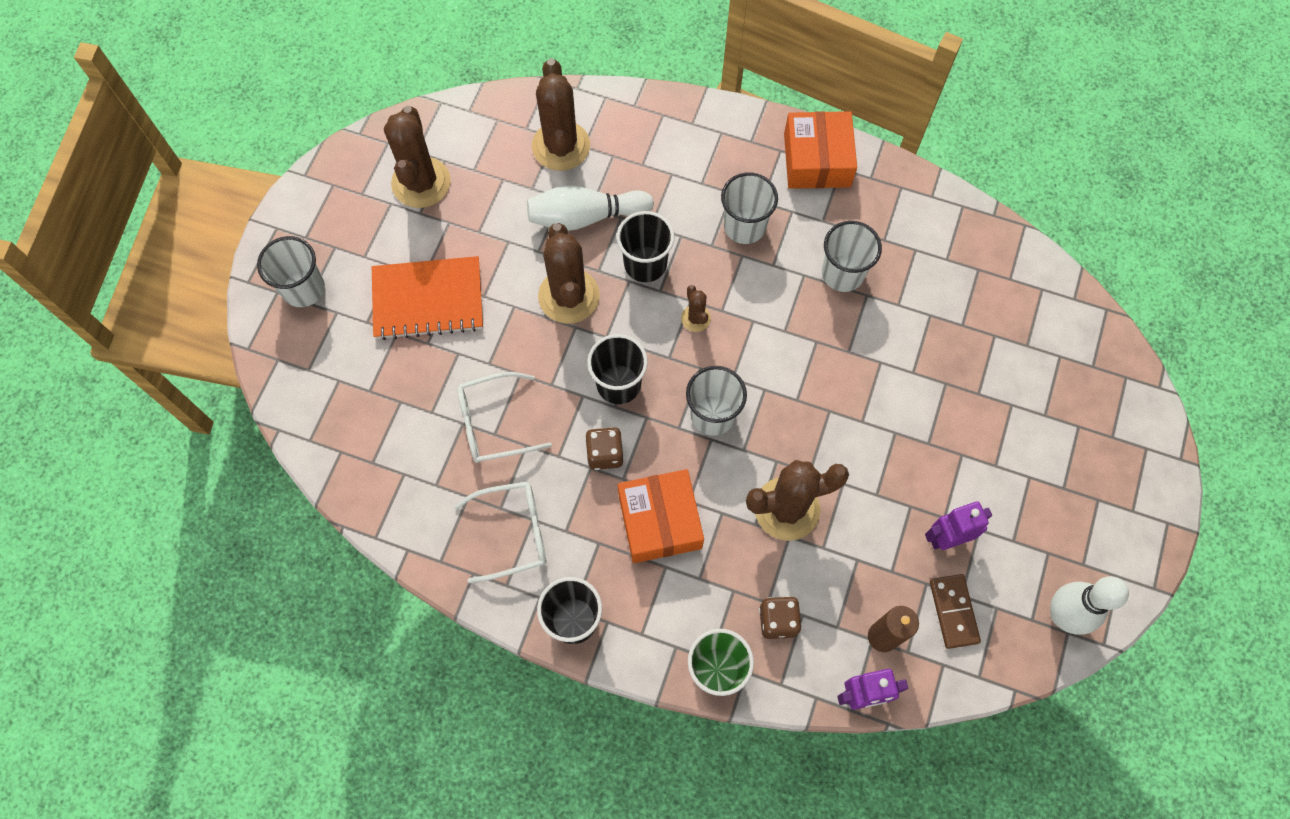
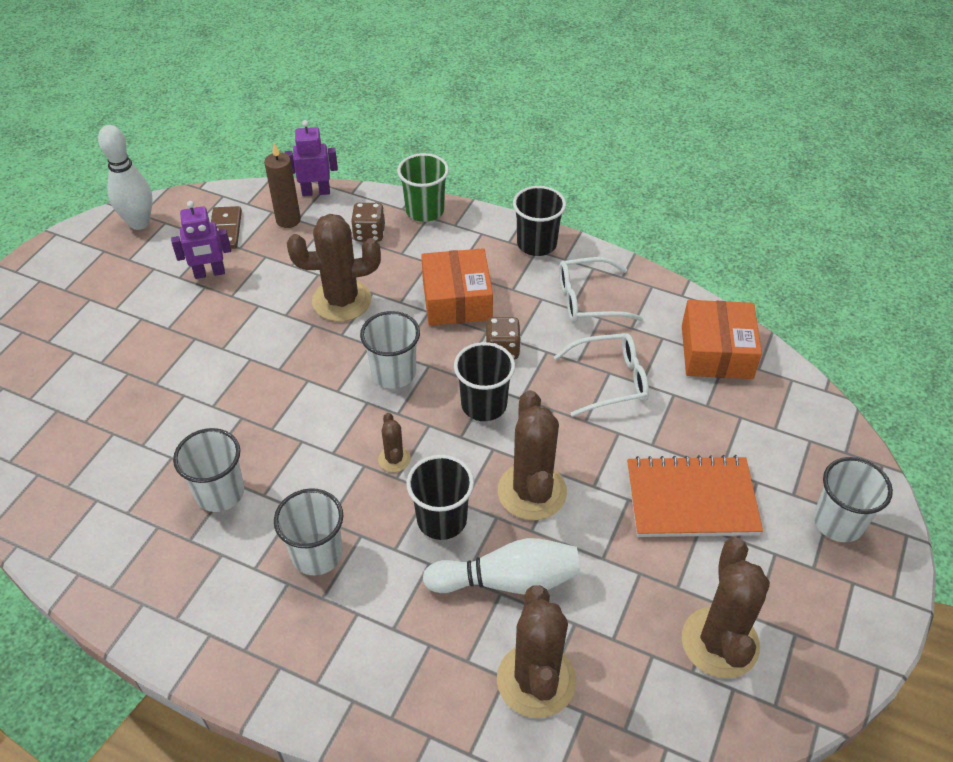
camera: 175 degrees left, 20 degrees down
(817, 160) = (202, 632): orange box -> orange box (716, 352)

